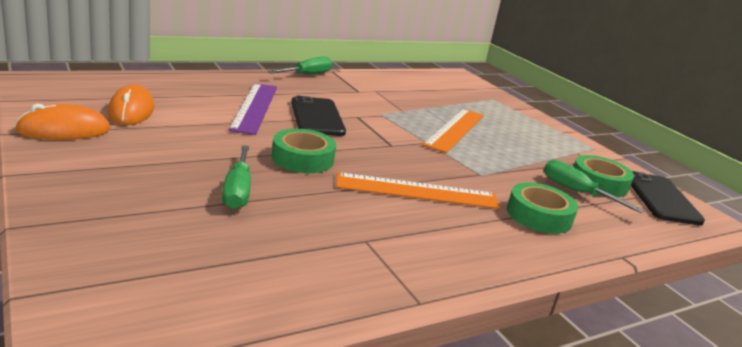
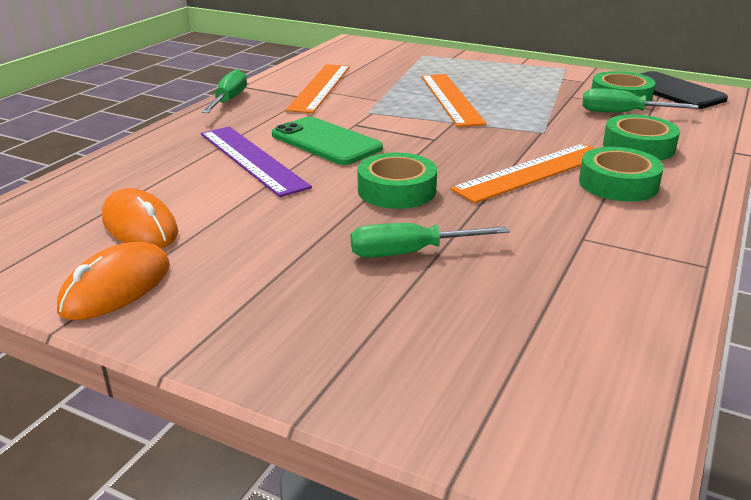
camera: 30 degrees left, 5 degrees up
(237, 191) = (410, 253): green screwdriver -> green screwdriver turned 120 degrees clockwise
(317, 117) = (326, 142): black phone -> green phone
(378, 90) = (320, 87): none -> orange ruler
(467, 227) = (618, 184): none -> green tape

